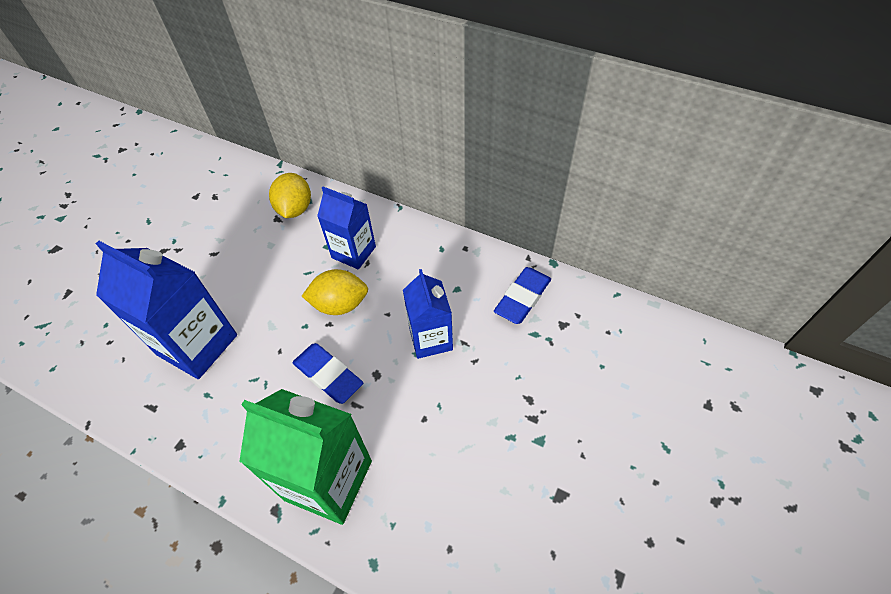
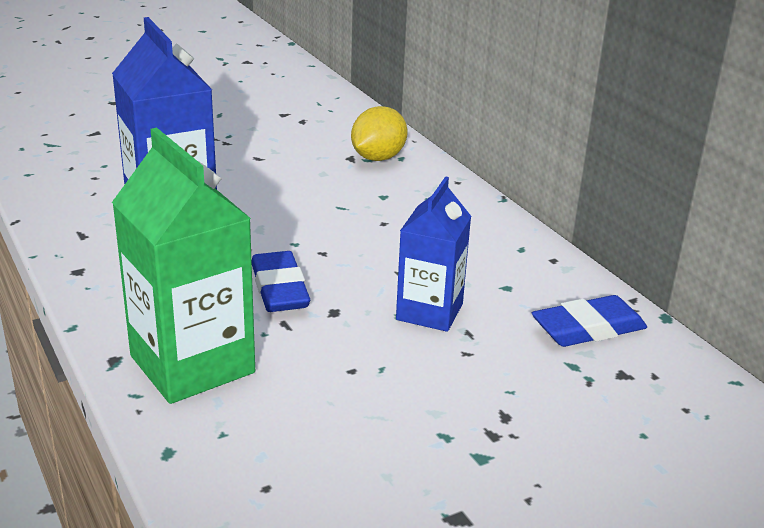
camera: 30 degrees right, 25 degrees down
(340, 304) = (351, 243): yellow lemon -> none
(353, 252) = (410, 212): blue carton -> none

